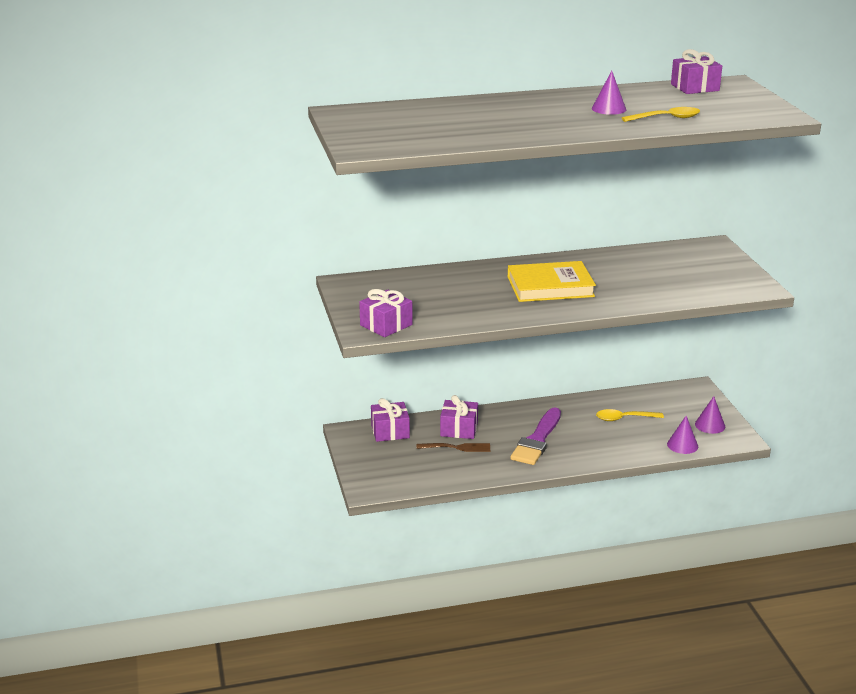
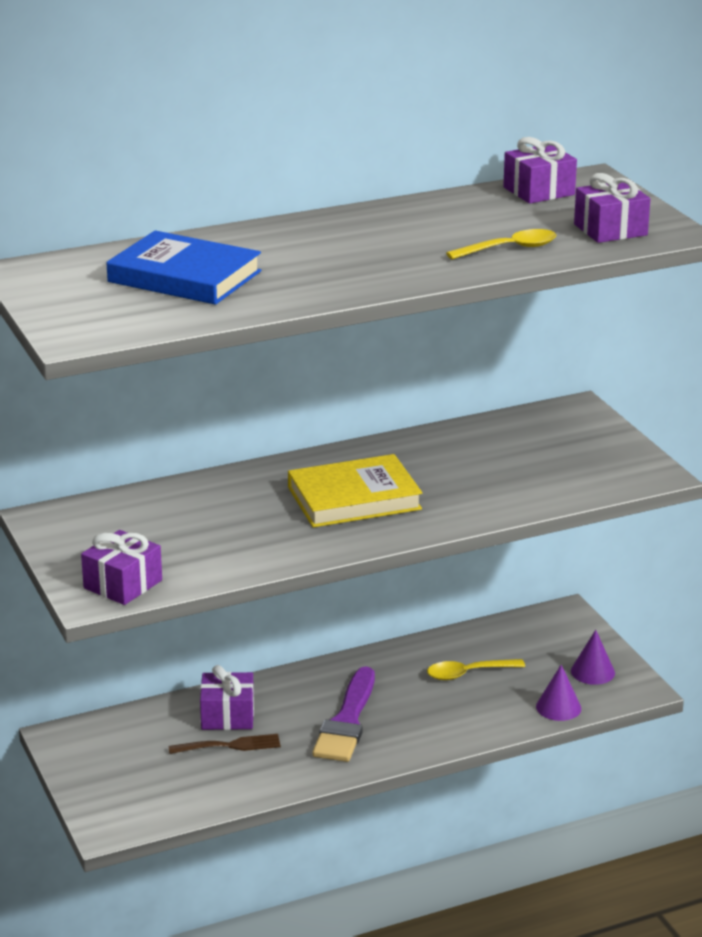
camera: 10 degrees left, 0 degrees up
(390, 431) = (124, 730): purple gift -> purple gift (610, 230)
(442, 121) = (184, 276): none -> blue book
(609, 109) = (424, 237): purple cone -> none

